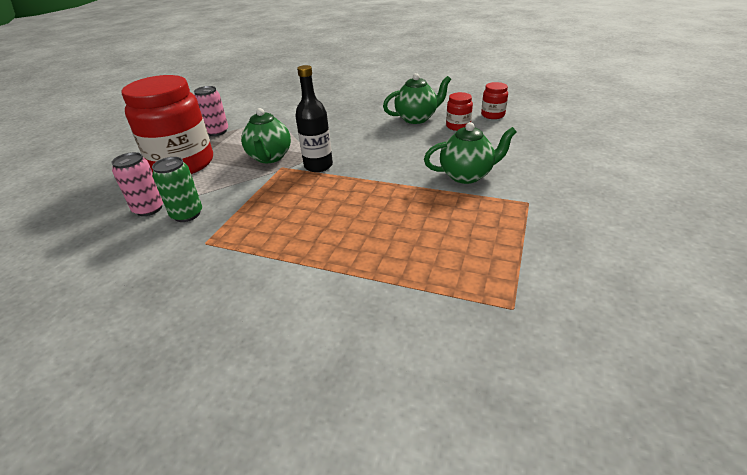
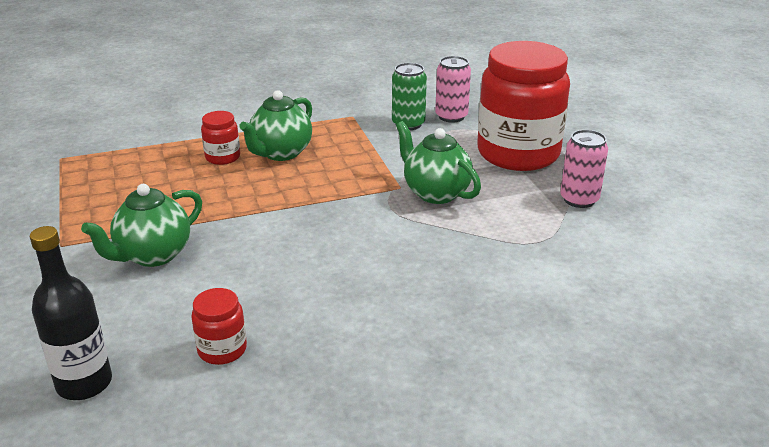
camera: 140 degrees right, 5 degrees down
(318, 166) = (358, 204): black bottle -> black bottle (84, 383)
(416, 118) = (315, 342): green teapot -> green teapot (281, 153)
(492, 115) = (169, 413): red jar -> red jar (222, 157)

